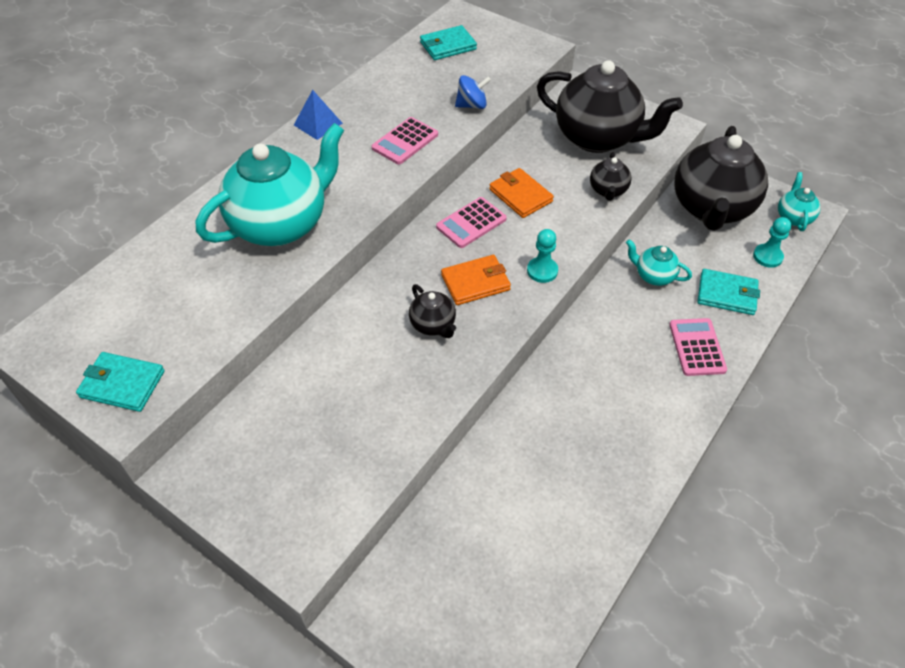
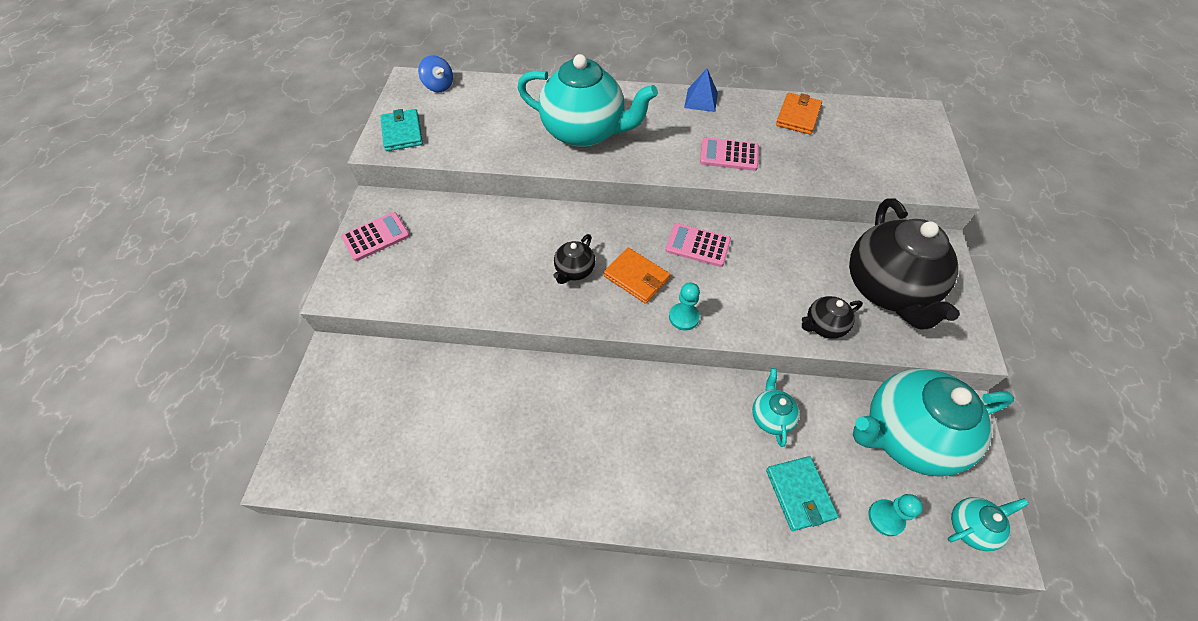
camera: 60 degrees right, 5 degrees up
(448, 46) = (871, 126): turquoise wallet -> none
(472, 105) = (813, 174): blue spinning top -> blue spinning top (439, 86)
(520, 195) = (758, 264): orange wallet -> orange wallet (798, 116)
(697, 347) = (711, 490): pink calculator -> pink calculator (376, 237)
(711, 209) = (906, 436): black teapot -> turquoise teapot

